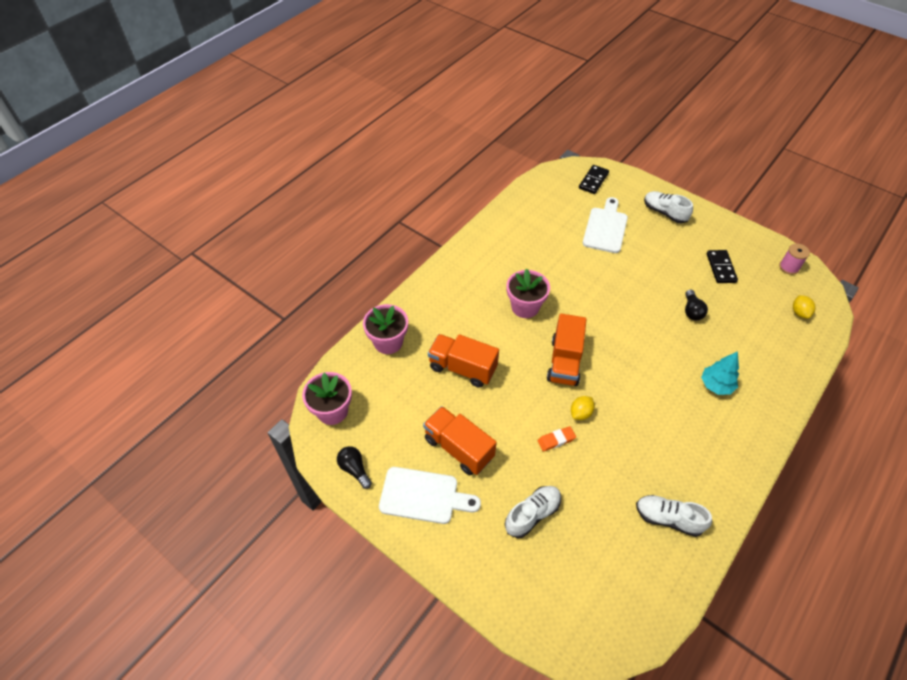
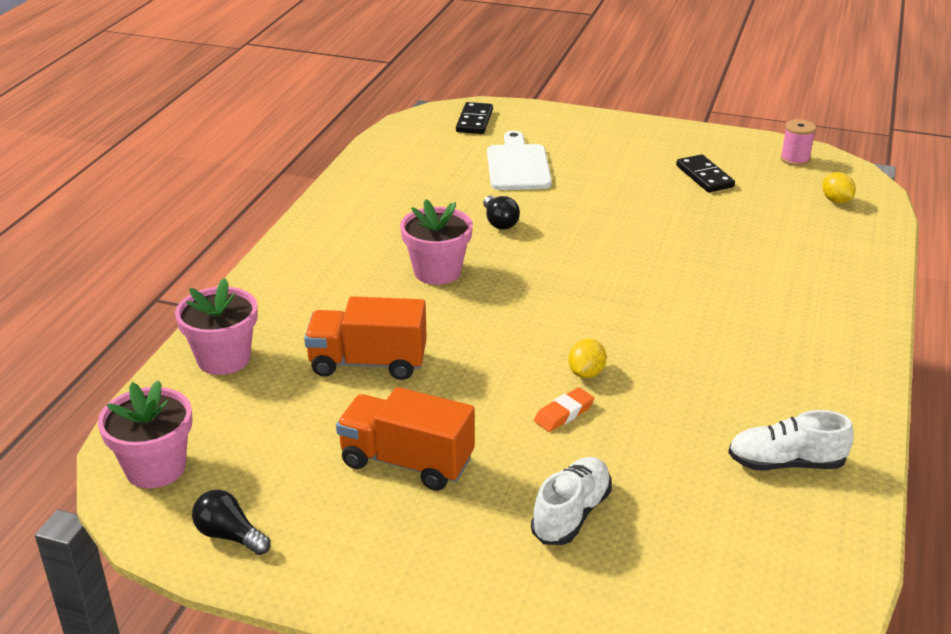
camera: 20 degrees left, 20 degrees down
(423, 496) = (372, 539): white cutting board -> none
(564, 362) = (531, 320): orange truck -> none
(664, 213) = (595, 136): white shoe -> none
(692, 311) = (689, 227): black light bulb -> black light bulb (499, 222)
(716, 385) = (768, 298): turquoise tree -> none

